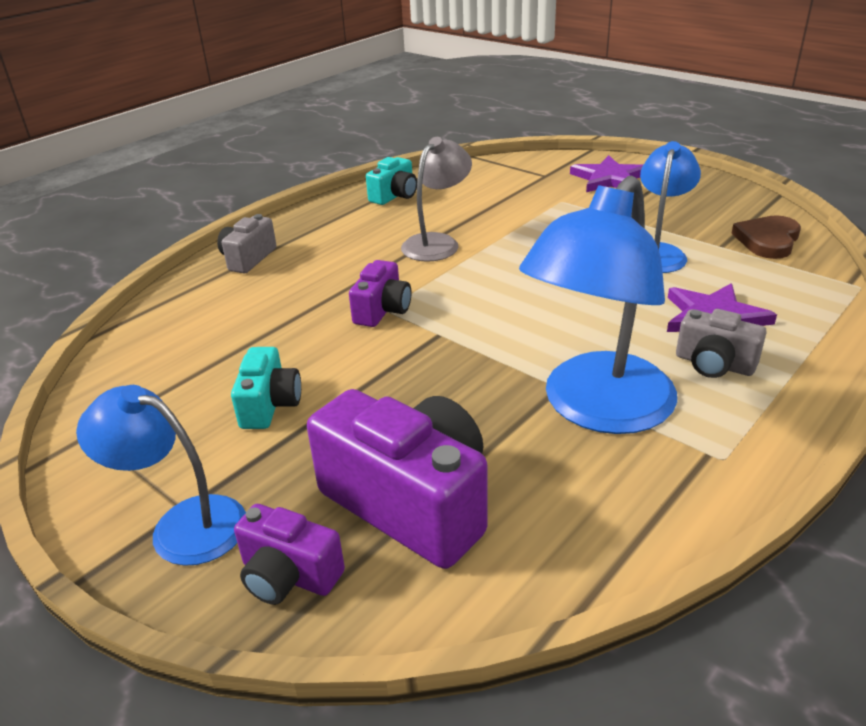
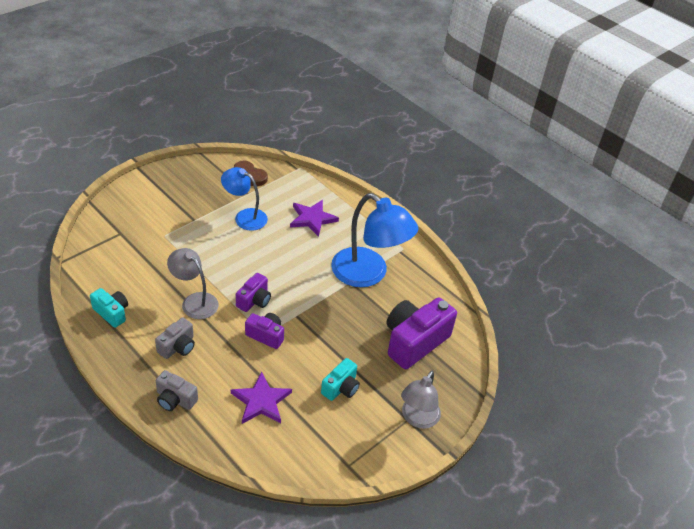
camera: 90 degrees left, 10 degrees up
(182, 524) = (417, 419): blue lamp -> grey lamp
(270, 405) = (341, 388): turquoise camera -> turquoise camera turned 120 degrees clockwise
(289, 575) = (447, 382): purple camera -> purple camera (254, 300)
(609, 179) = (143, 207): purple star -> purple star (261, 401)
(714, 364) = (346, 231): grey camera -> grey camera (178, 347)

